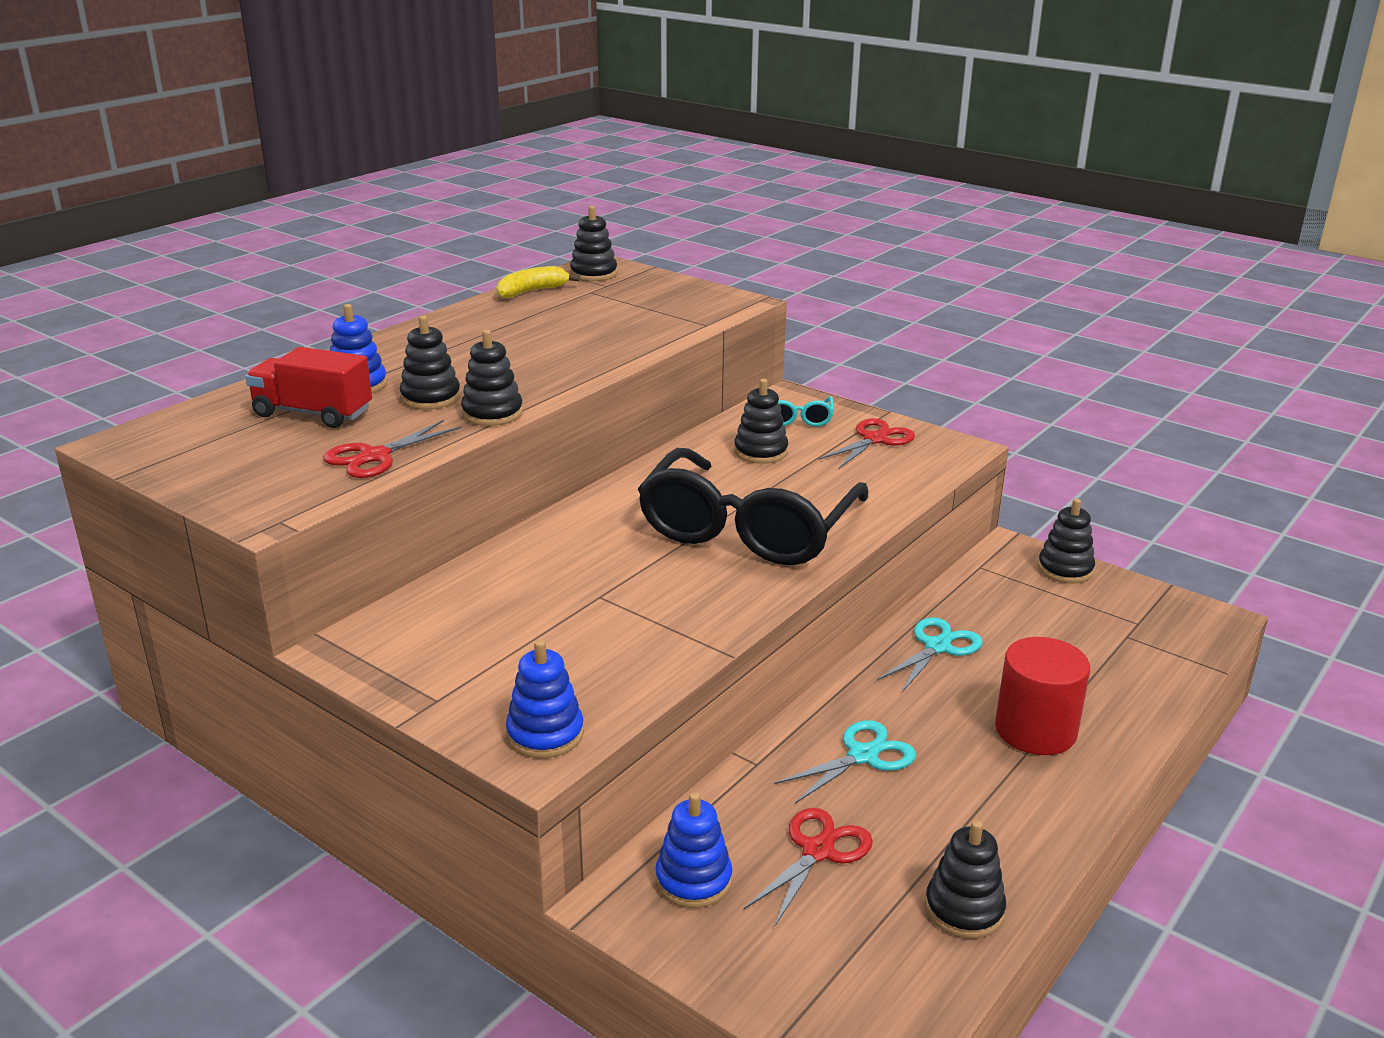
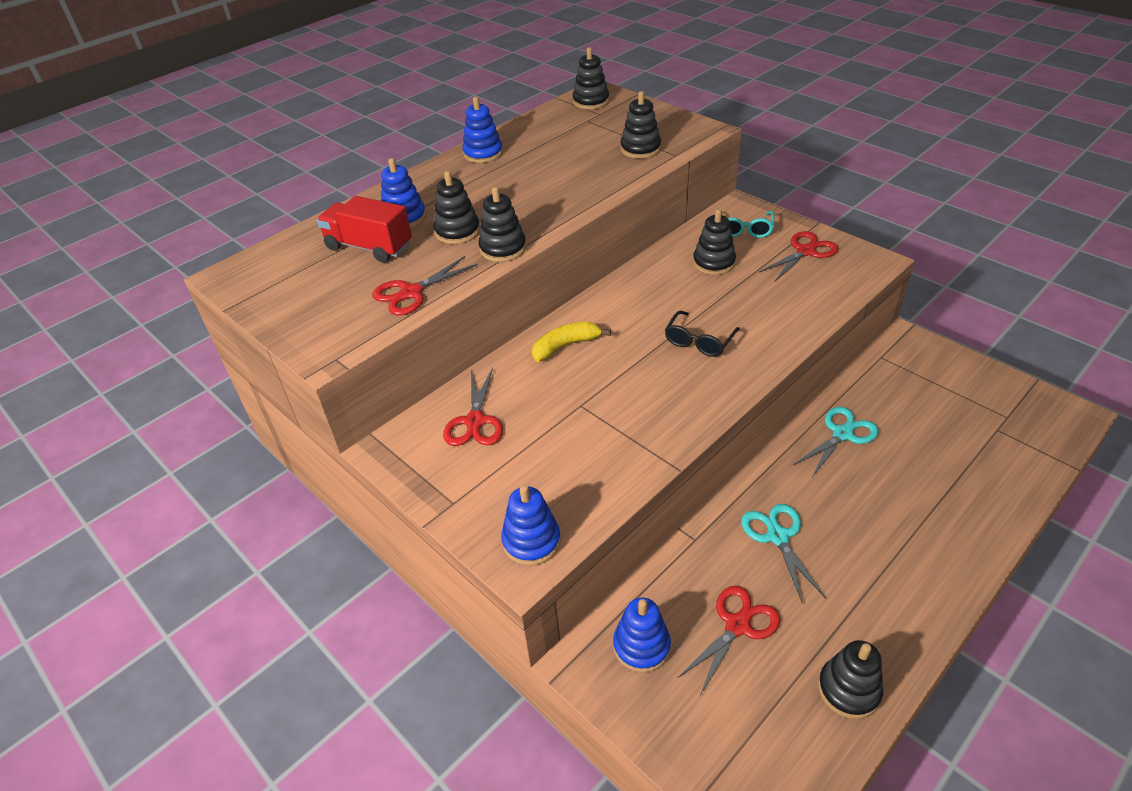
camera: 10 degrees right, 15 degrees up
(457, 323) = (483, 153): none -> blue stacking toy
(459, 616) = (475, 421): none -> red scissors
(531, 291) = (542, 120): yellow banana -> yellow banana (565, 346)
(748, 529) = (699, 341): black glasses -> black glasses, size x0.41
(863, 756) = (777, 536): turquoise scissors -> turquoise scissors turned 75 degrees counterclockwise
(1035, 730) = (916, 519): red cylinder -> none
(1065, 569) = (950, 361): black stacking toy -> black stacking toy (640, 149)

